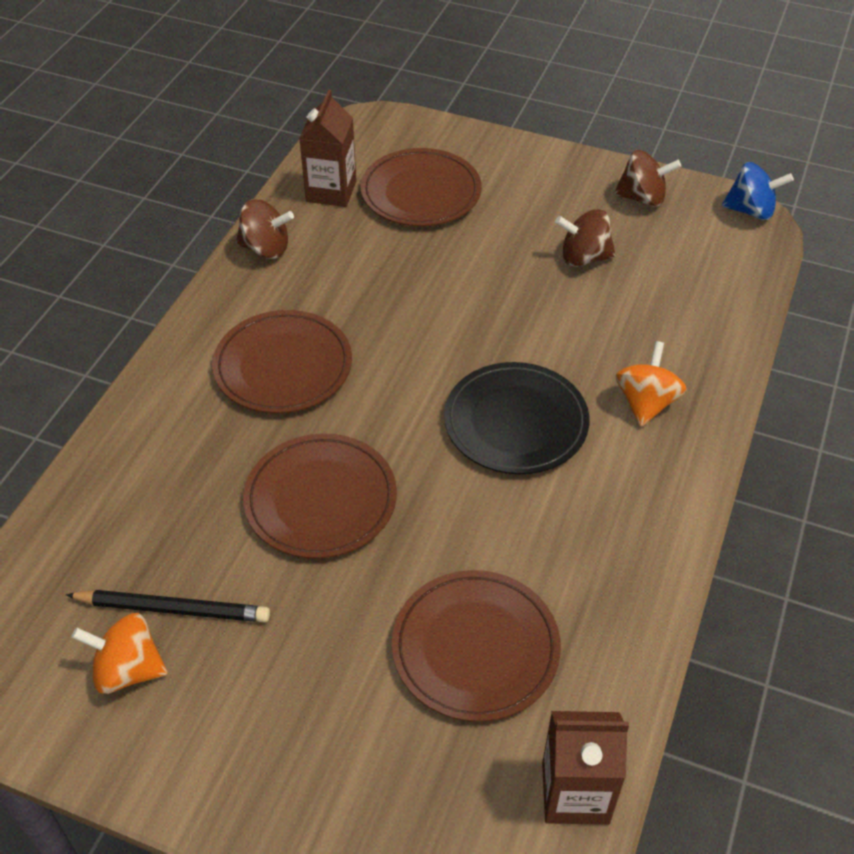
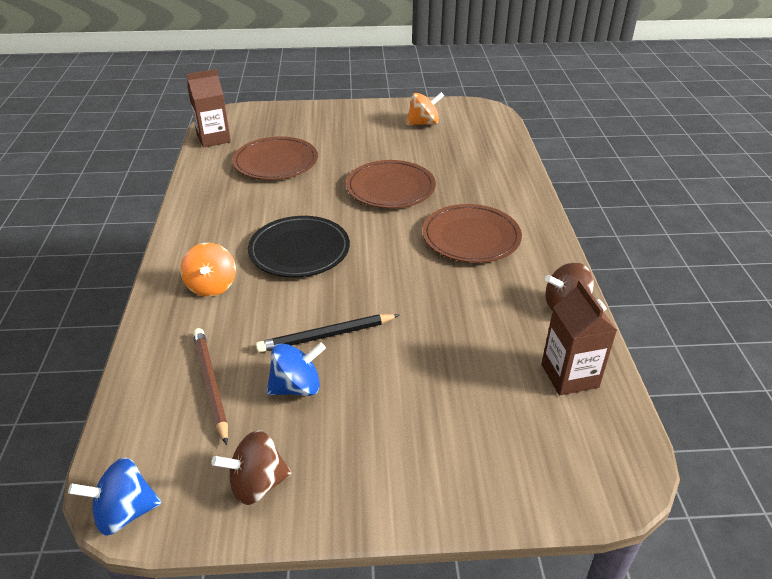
camera: 155 degrees right, 10 degrees down
(173, 609) = (424, 140): black pencil -> black pencil (326, 336)
(421, 192) = (489, 405): brown plate -> none
(584, 257) = (297, 387): brown spinning top -> blue spinning top
(667, 285) = (211, 384): none -> brown pencil

